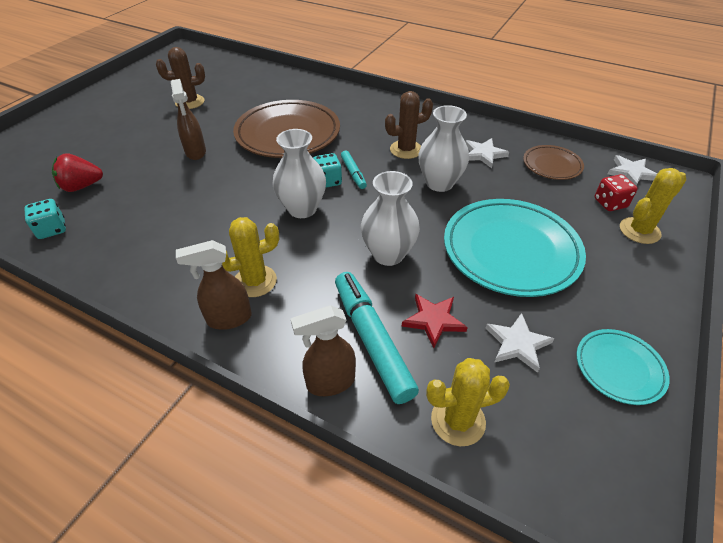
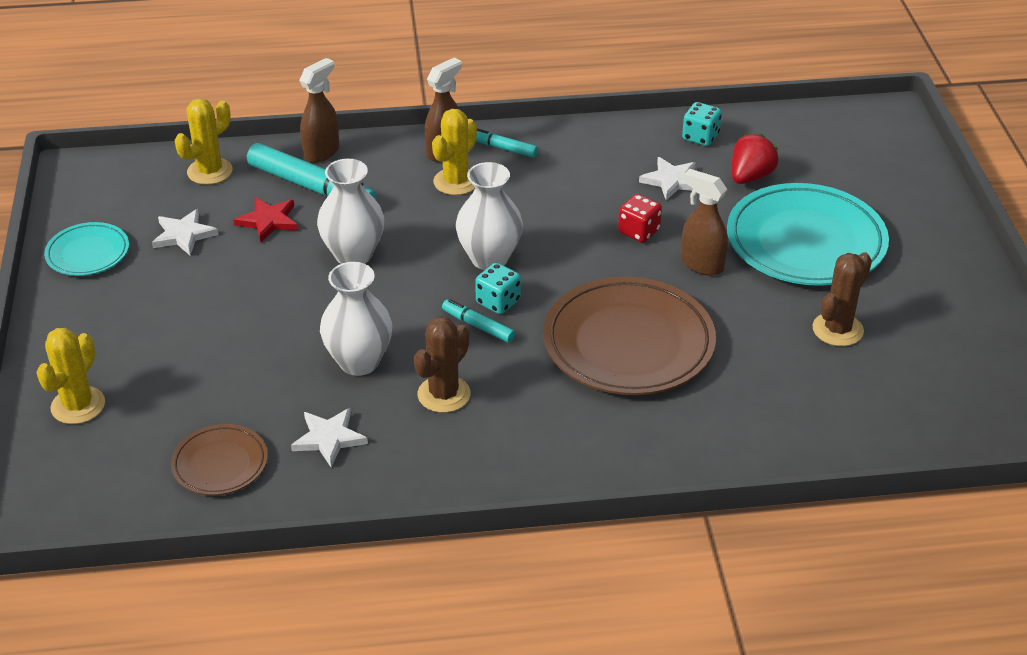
camera: 145 degrees right, 5 degrees down
(183, 296) = (503, 148): none -> turquoise marker
(510, 251) = (225, 313): turquoise plate -> turquoise plate (805, 242)
(610, 203) = (121, 432): red dice -> red dice (639, 231)
(631, 173) = (97, 504): white star -> white star (671, 181)

